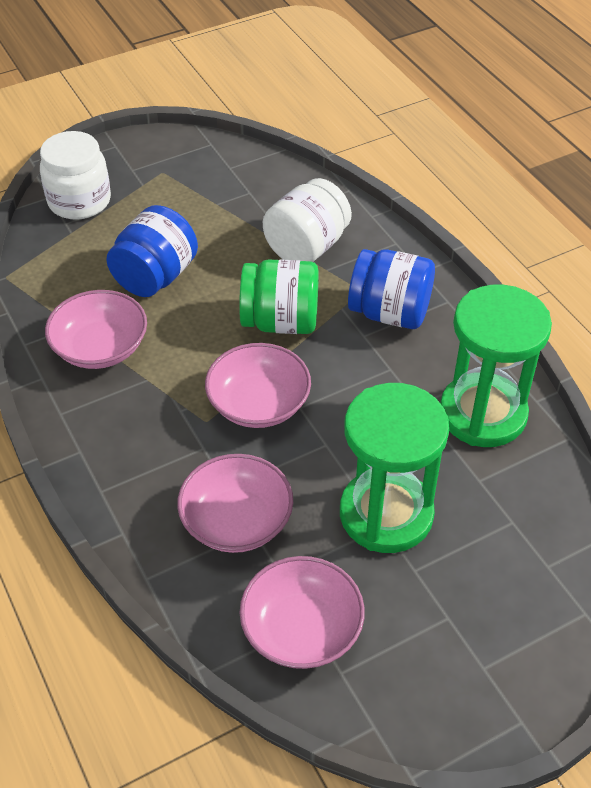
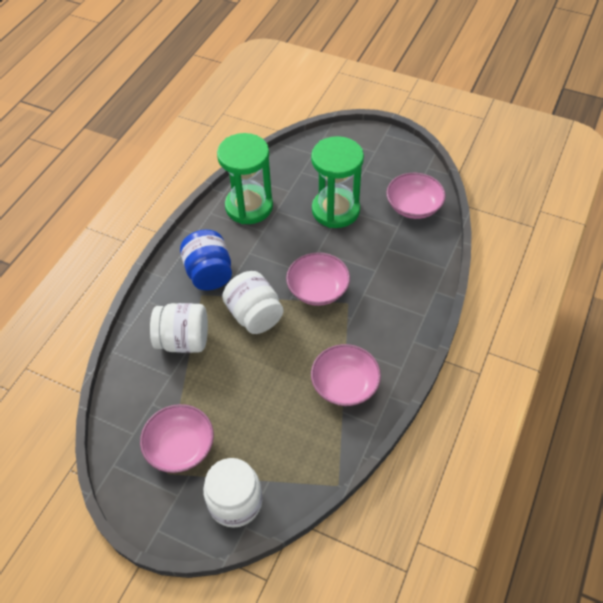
camera: 125 degrees left, 5 degrees up
(155, 276) = (269, 399): blue jar -> none
(236, 521) = (388, 256): pink bowl -> pink bowl (180, 447)
(280, 321) = (254, 315): green jar -> white jar

